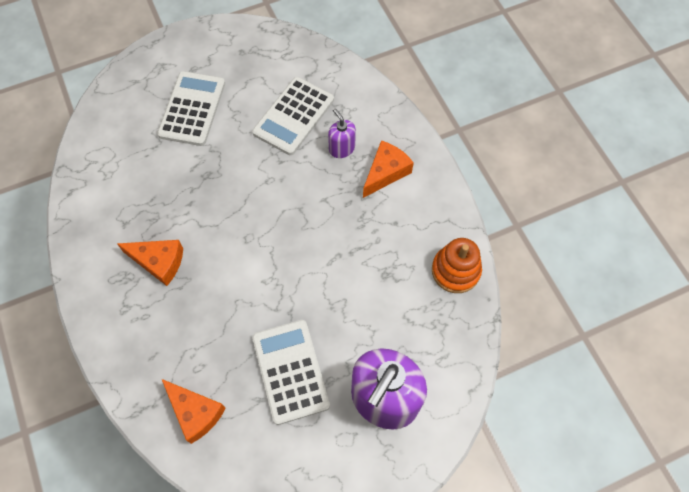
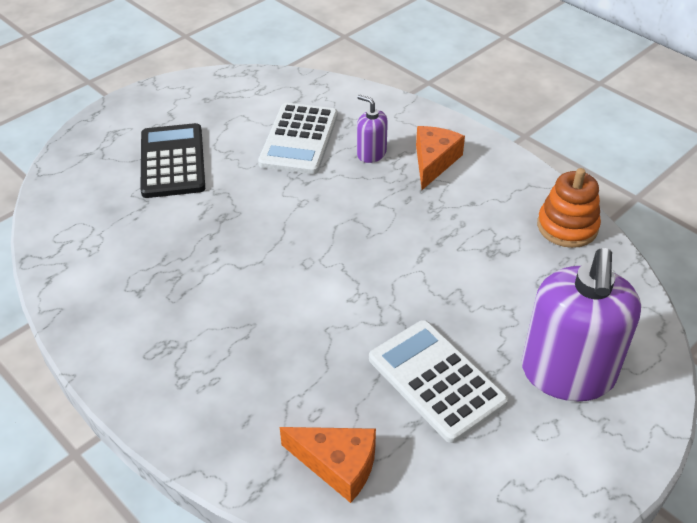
camera: 20 degrees left, 20 degrees down
(159, 262) = (204, 318): orange cheese -> none
(192, 109) = (172, 161): white calculator -> black calculator

